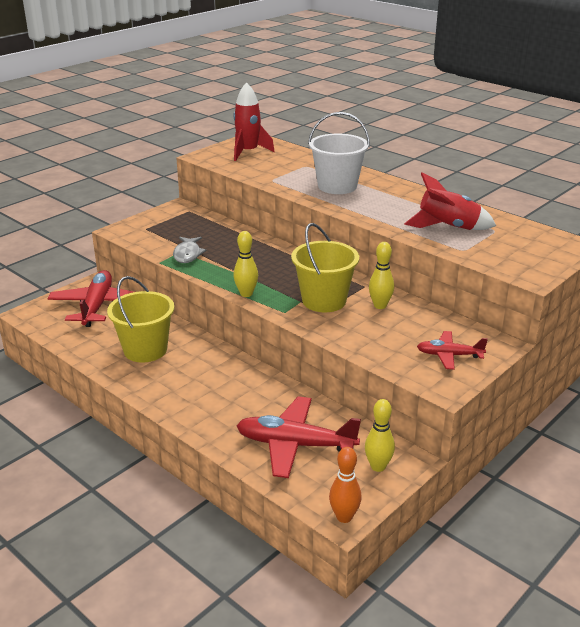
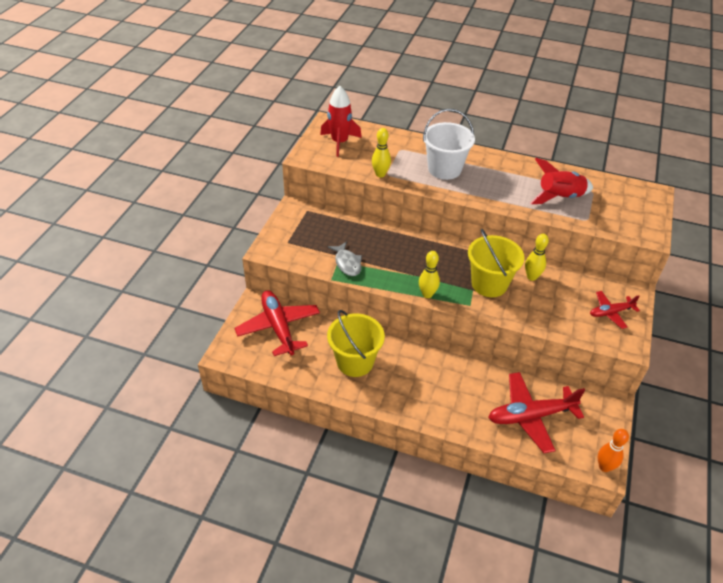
camera: 25 degrees left, 15 degrees up
(378, 466) = (596, 415): yellow bowling pin -> yellow bowling pin (380, 174)

